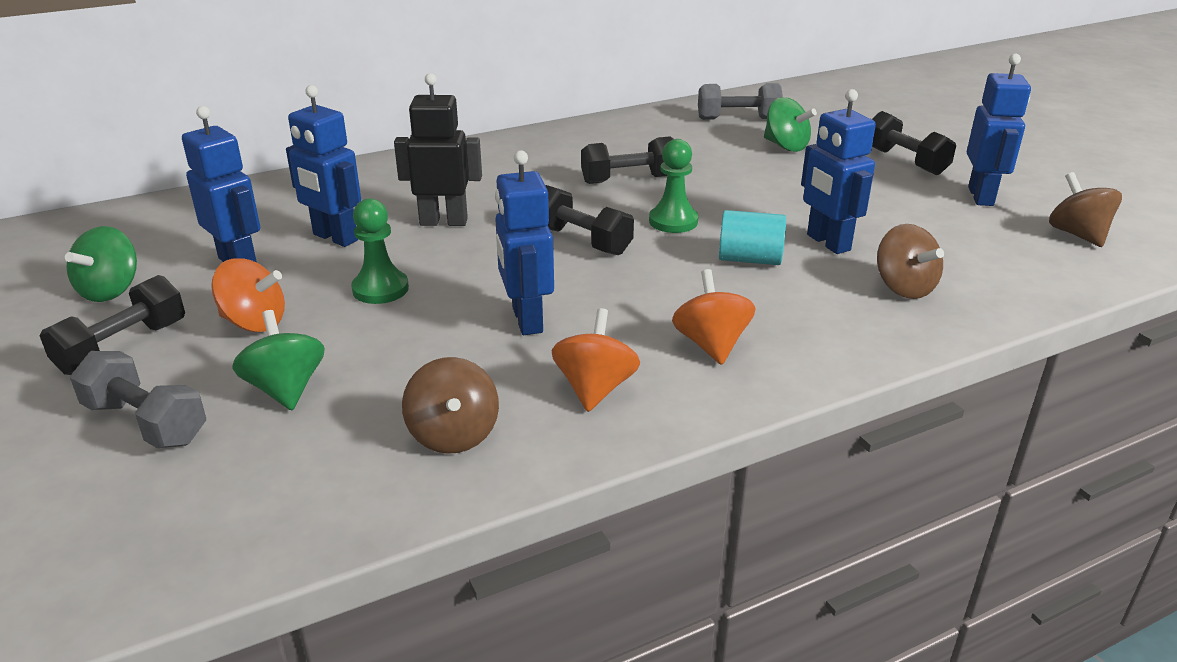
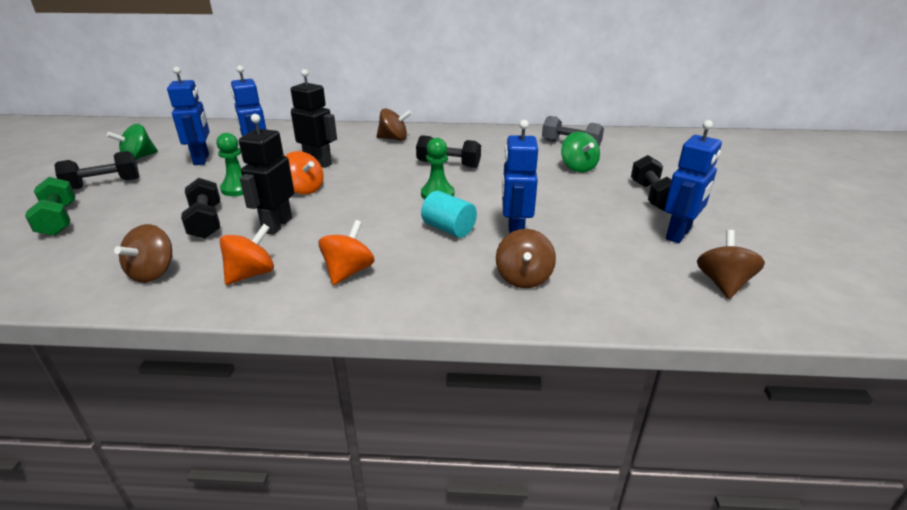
camera: 30 degrees right, 0 degrees up
(146, 423) = (58, 220): grey dumbbell -> green dumbbell
(254, 323) = (165, 188): orange spinning top -> orange spinning top (304, 189)
(286, 389) = (127, 224): green spinning top -> none
(500, 161) = (394, 139): none -> brown spinning top
(526, 320) = (277, 225): blue robot -> black robot
(581, 240) = (370, 191): black dumbbell -> black dumbbell (206, 222)

